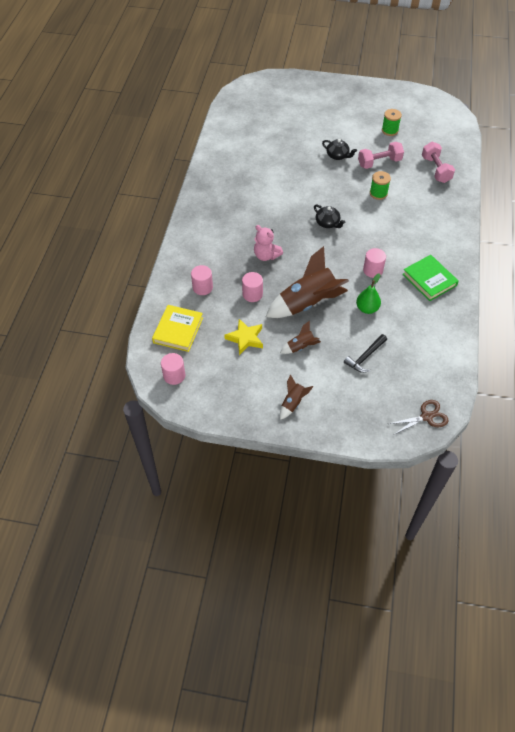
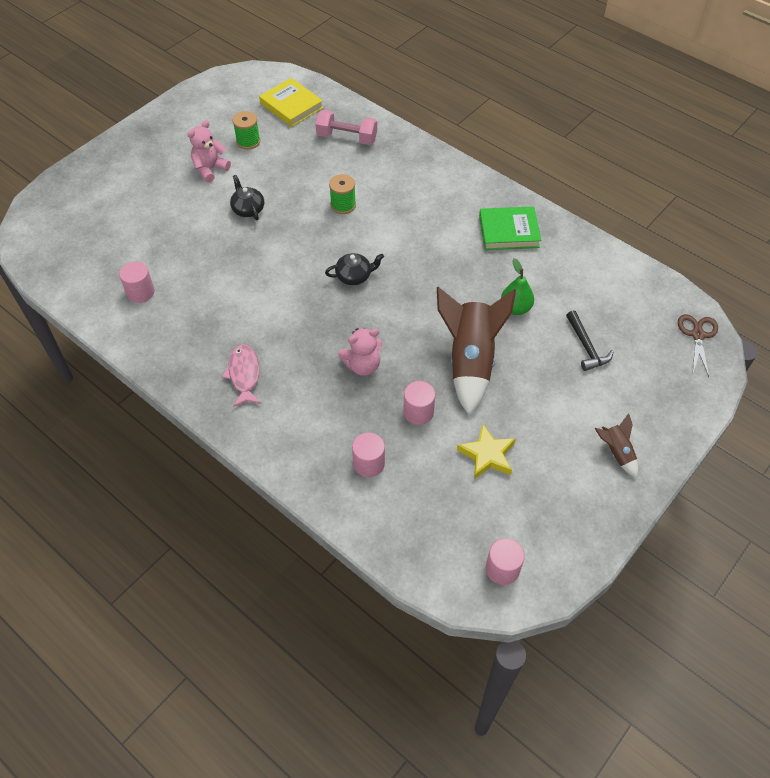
camera: 60 degrees left, 0 degrees up
(178, 330) = (426, 528): yellow book -> yellow book (291, 105)
(222, 210) = (244, 374): none -> pink fish
(300, 347) = (535, 402): brown rocket -> none
(338, 156) = (248, 209): black teapot -> black teapot turned 90 degrees counterclockwise
(353, 126) = (210, 169): none -> pink teddy bear
(373, 270) = (460, 273): pink cylinder -> pink cylinder (140, 292)
(379, 163) = (293, 178): pink dumbbell -> none

